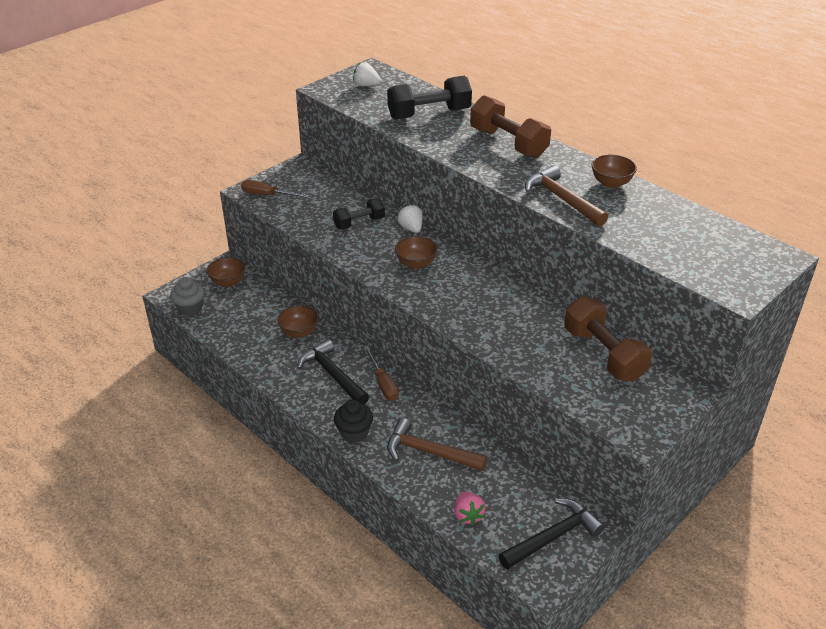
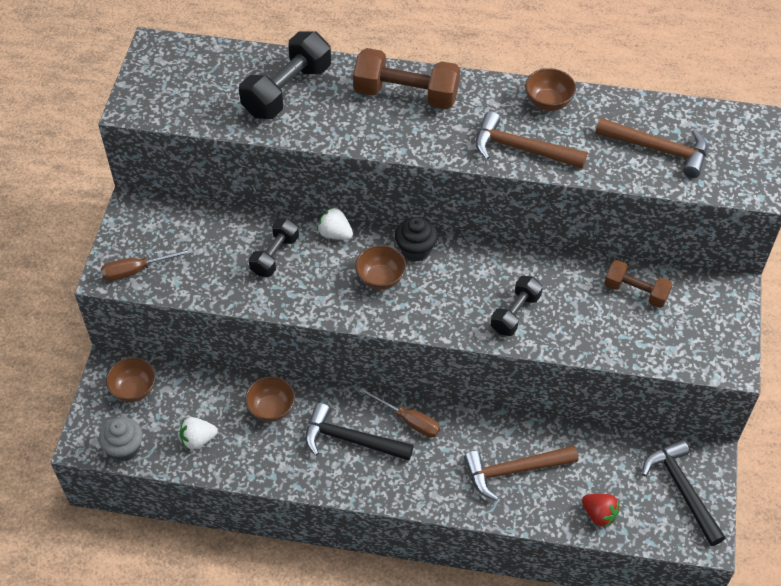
camera: 35 degrees left, 15 degrees up
(354, 433) = (429, 493): black cupcake -> black cupcake (415, 250)
(366, 85) = (176, 78): white strawberry -> white strawberry (198, 439)
(468, 515) = (599, 514): pink strawberry -> red strawberry
(493, 324) = (515, 313): none -> black dumbbell
(553, 536) = (682, 490): black hammer -> black hammer turned 45 degrees counterclockwise
(603, 354) = (636, 292): brown dumbbell -> brown dumbbell, size x0.61
(674, 240) = (658, 149): none -> brown hammer

